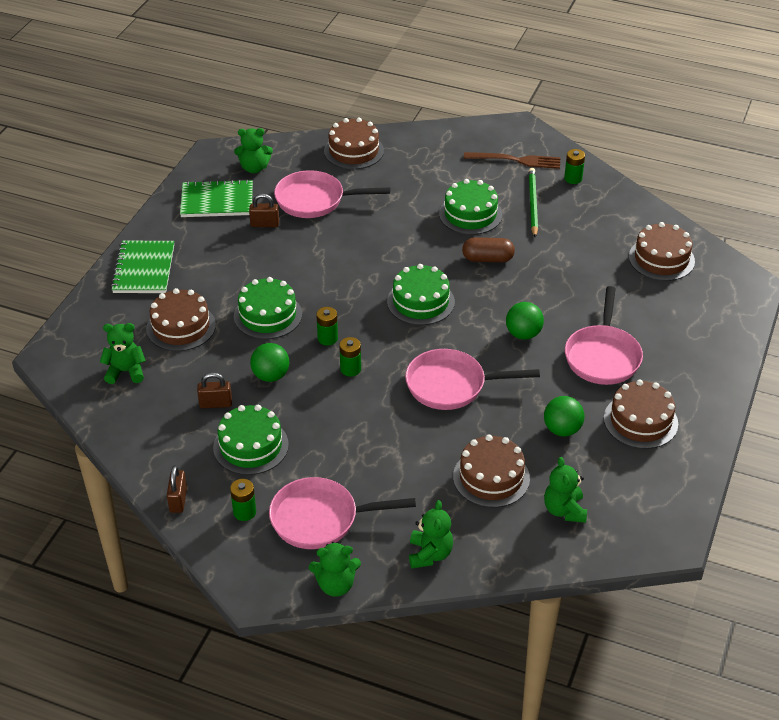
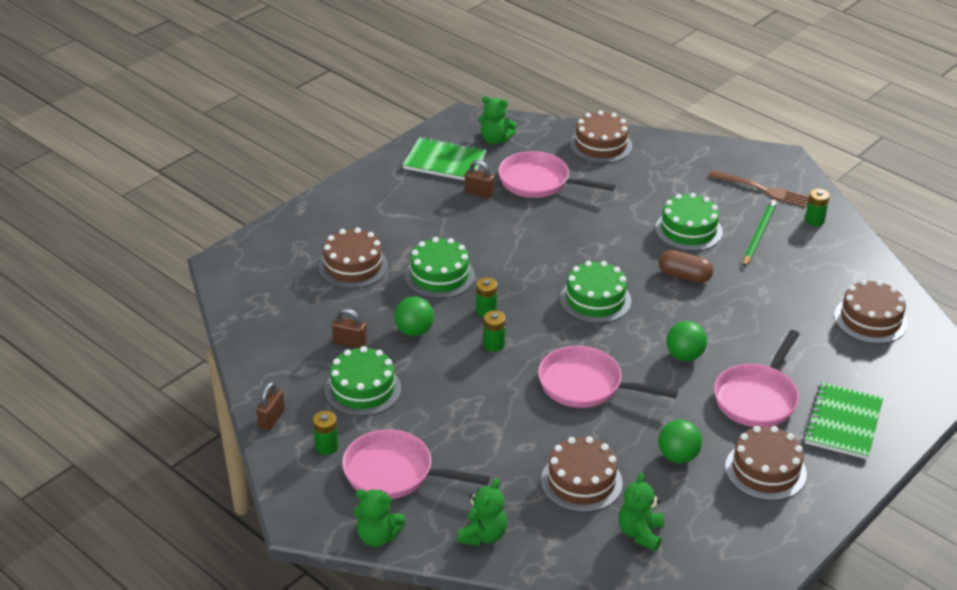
camera: 20 degrees right, 5 degrees down
(125, 371) = (282, 293): green teddy bear -> none
(144, 269) = (345, 207): green notebook -> green notebook (843, 423)

